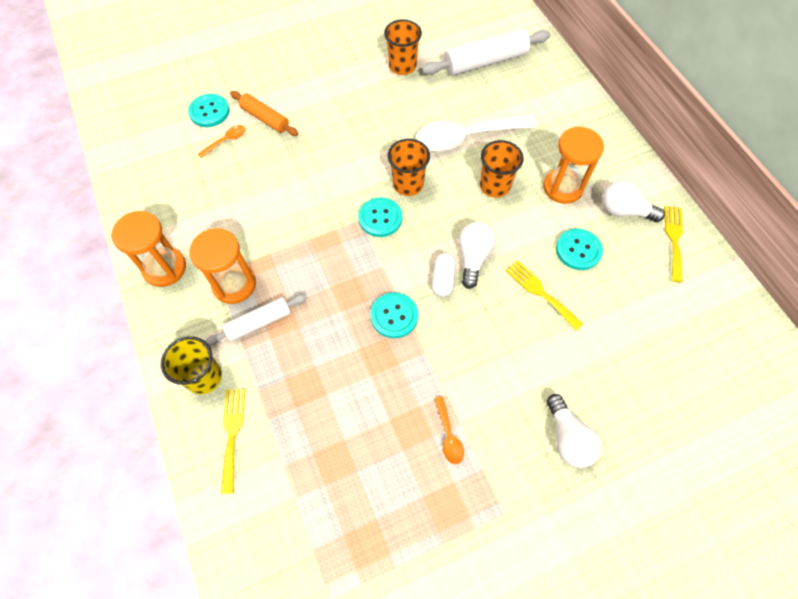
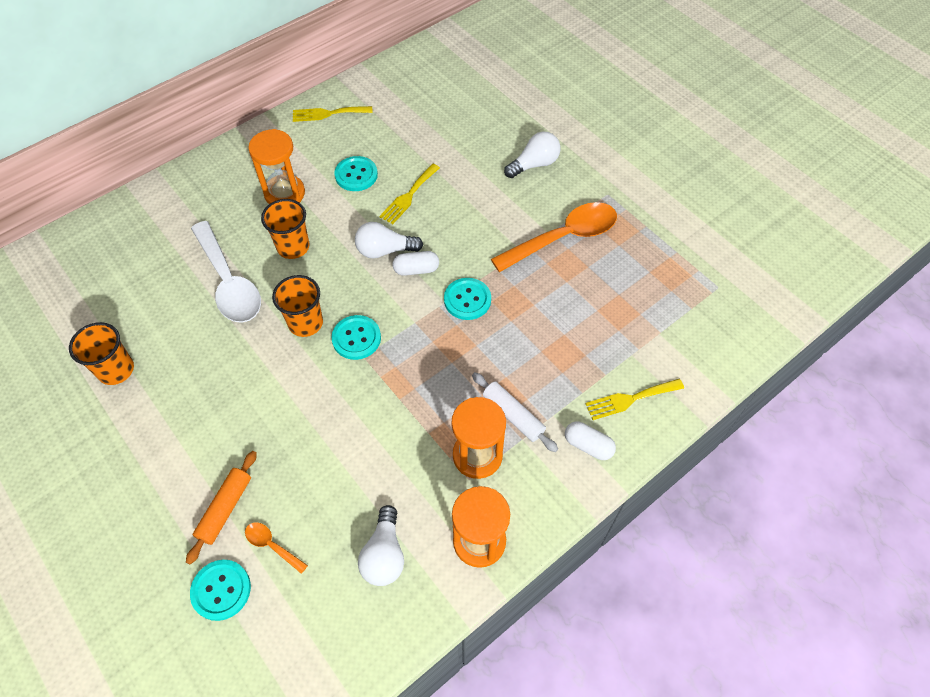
camera: 105 degrees left, 5 degrees down
(204, 377) = (588, 445): yellow cup -> white capsule
(448, 435) = (563, 238): orange spoon -> orange spoon, size x2.31
(485, 62) = (105, 285): white rolling pin -> none
(624, 211) = (304, 148): white light bulb -> white light bulb (384, 555)

